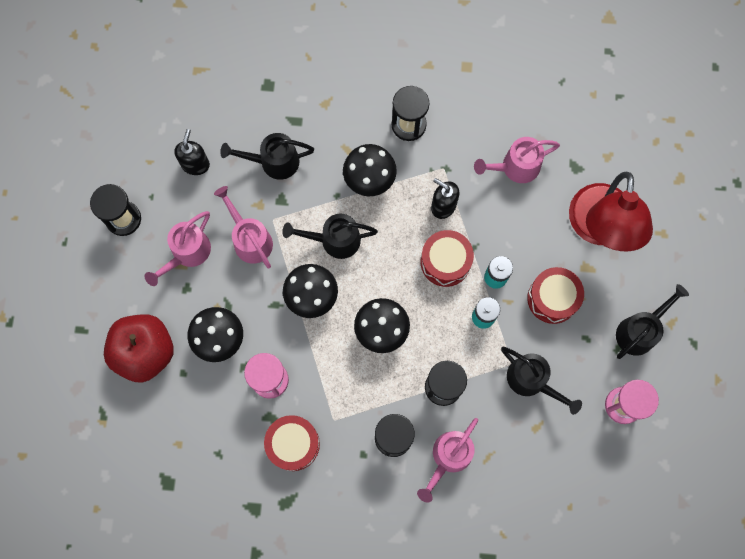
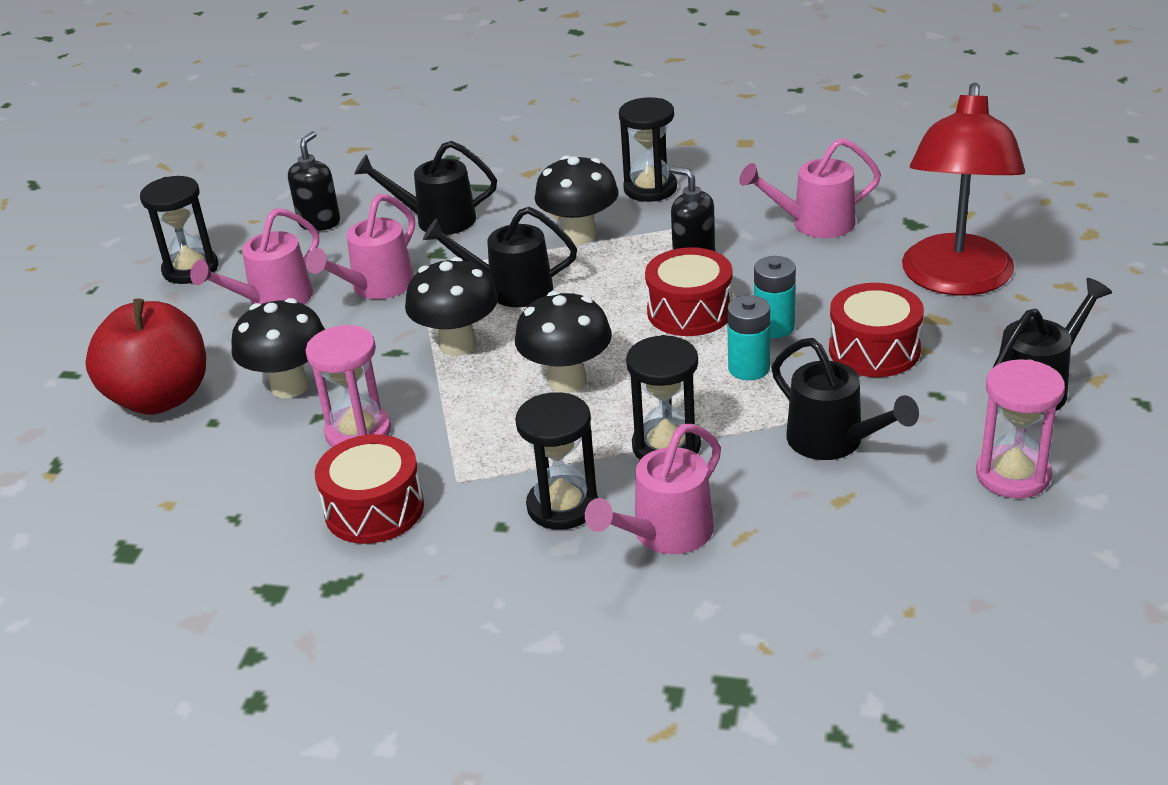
camera: 10 degrees right, 40 degrees down
(249, 239) = (376, 287): pink watering can -> pink watering can turned 120 degrees counterclockwise

